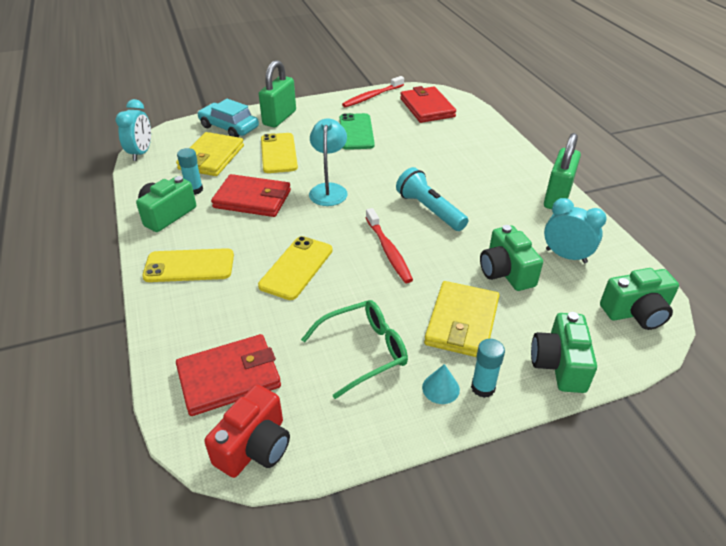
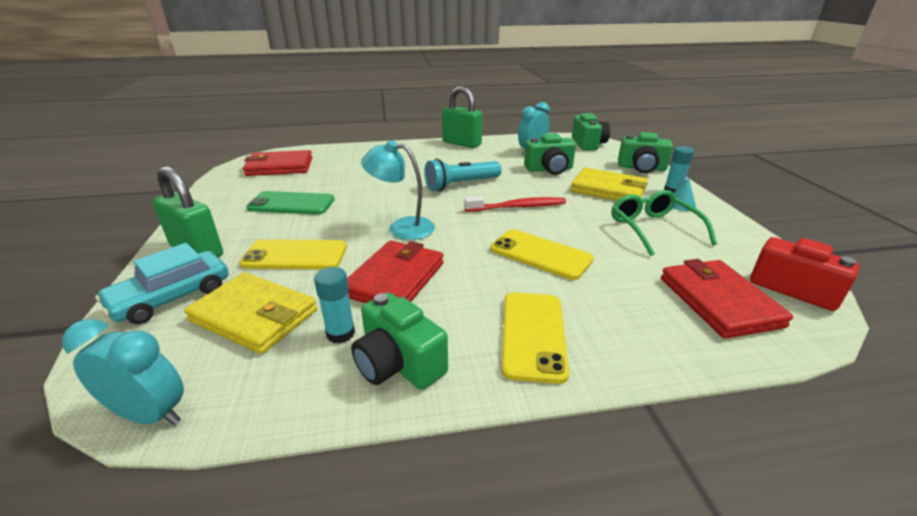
camera: 80 degrees left, 10 degrees down
(372, 96) = (219, 189): red toothbrush -> none

